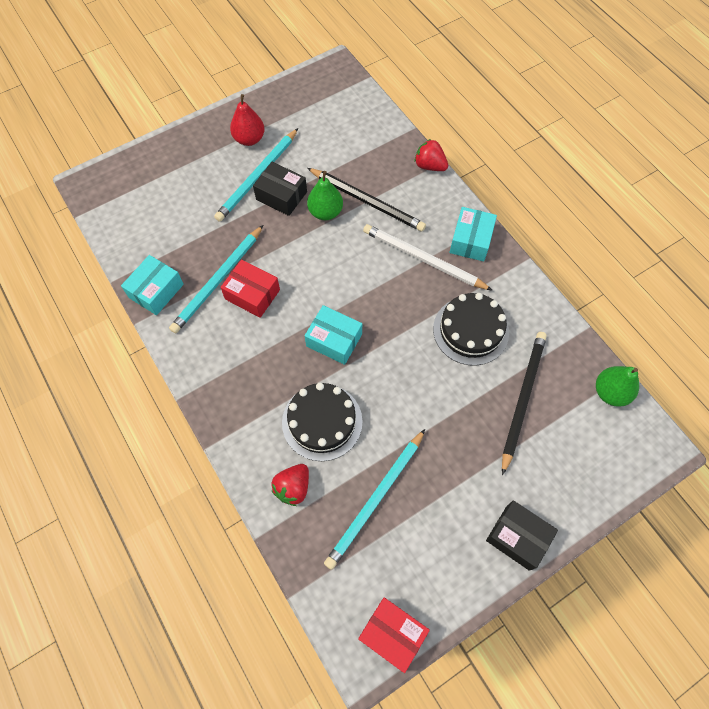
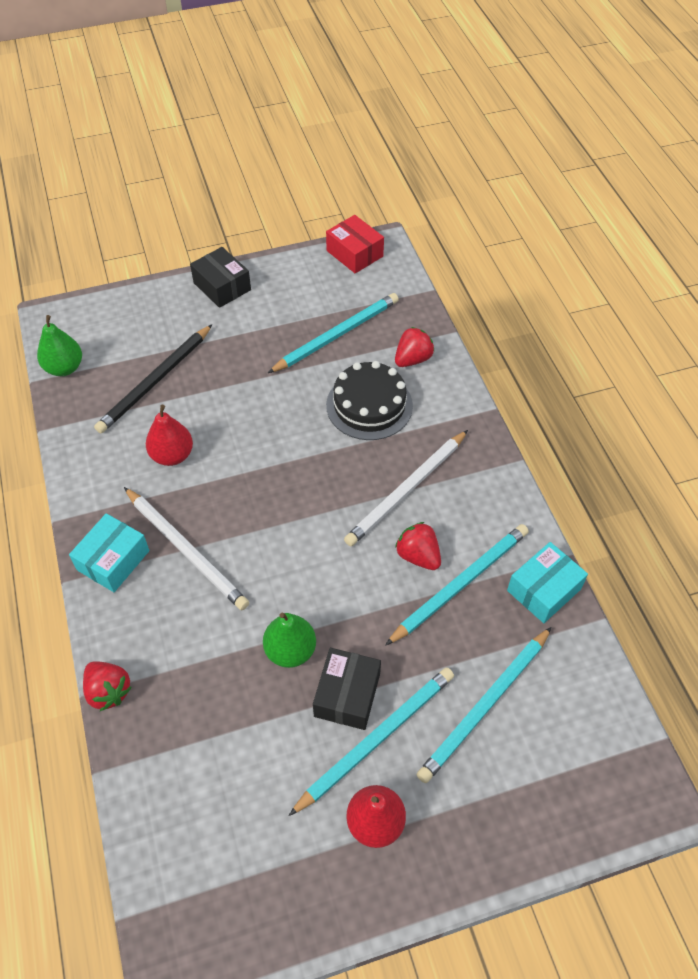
camera: 165 degrees left, 10 degrees down
(192, 208) = (485, 706): none -> turquoise pencil
(252, 294) = (418, 556): red box -> red strawberry
(271, 345) = (407, 490): none -> white pencil
(281, 196) = (347, 695): black box -> black box turned 60 degrees clockwise
(334, 340) = (332, 480): turquoise box -> none
(367, 201) = (225, 653): black pencil -> none
(470, 330) = (172, 455): black cake -> red pear

